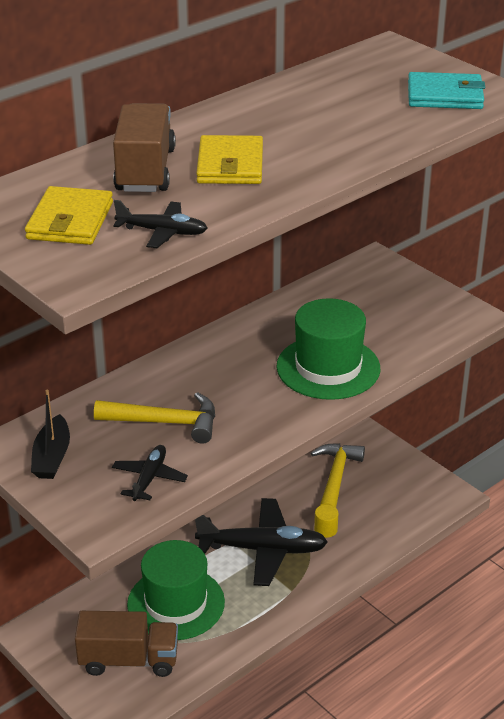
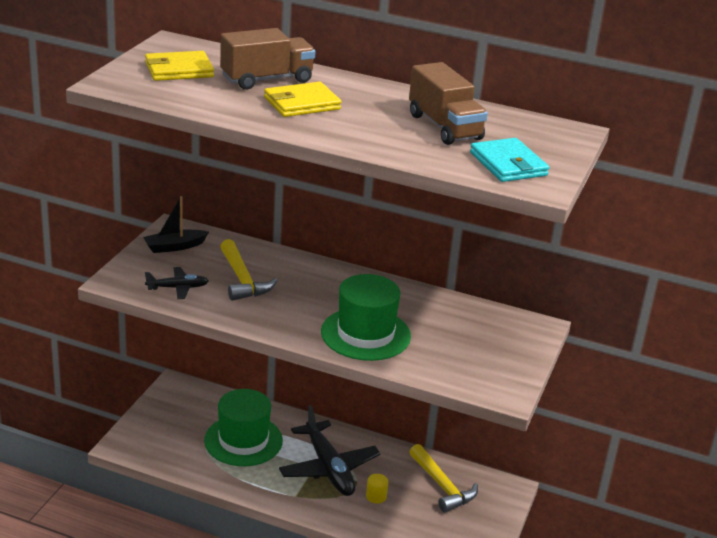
camera: 60 degrees right, 5 degrees down
(129, 660) = (176, 435): brown truck -> brown truck (444, 127)
(162, 232) = (188, 98): black plane -> none
(336, 477) = (442, 486): yellow hammer -> yellow hammer turned 75 degrees clockwise

